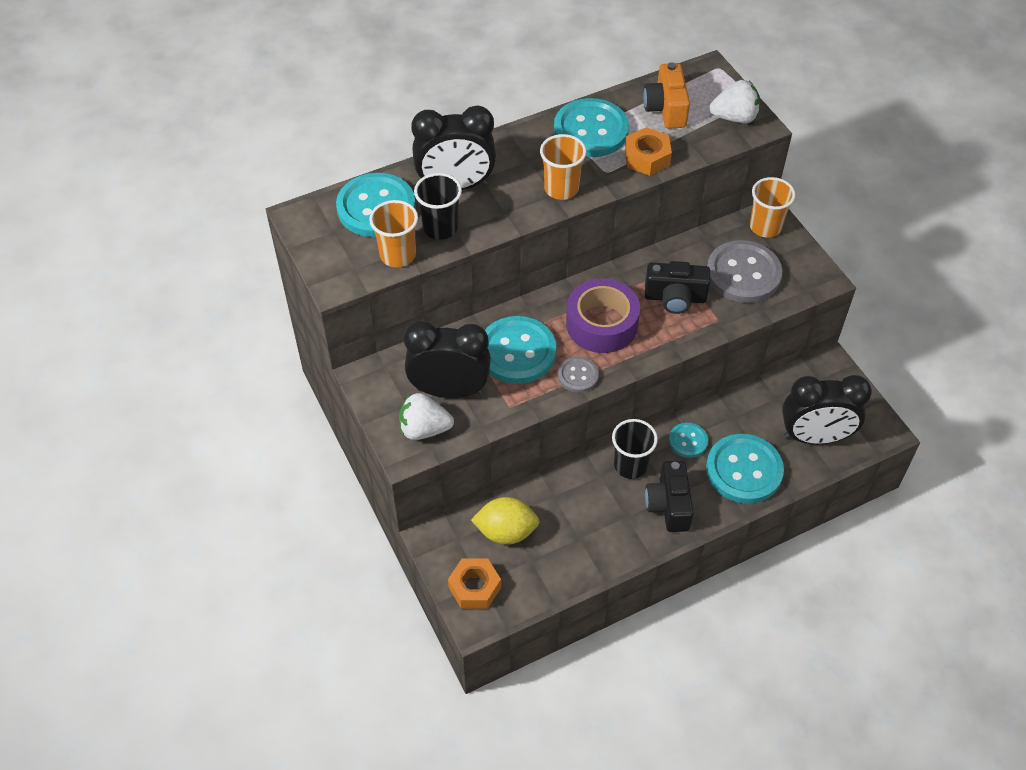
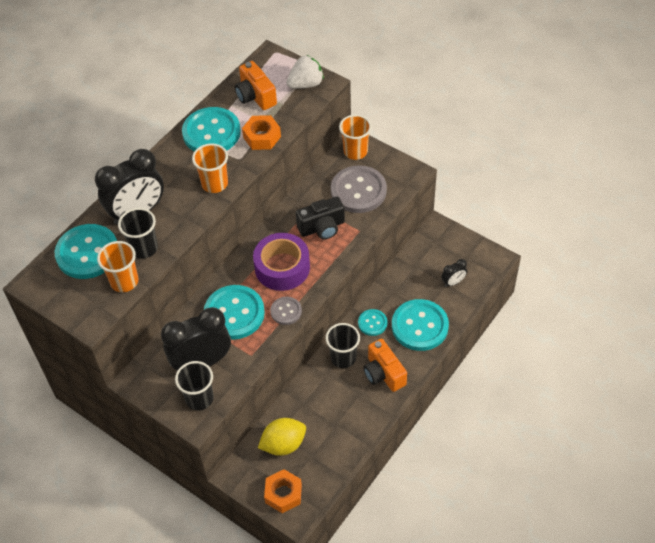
camera: 25 degrees left, 0 degrees up
(424, 429) = (199, 398): white strawberry -> black cup
(669, 505) = (383, 373): black camera -> orange camera
(814, 437) = (453, 282): black clock -> black clock, size x0.45

